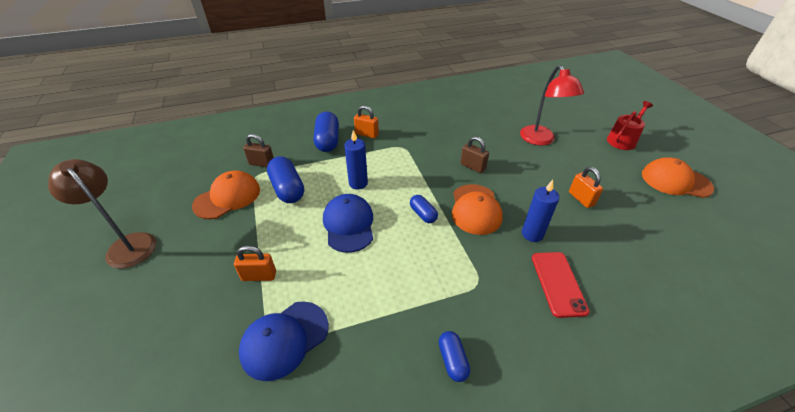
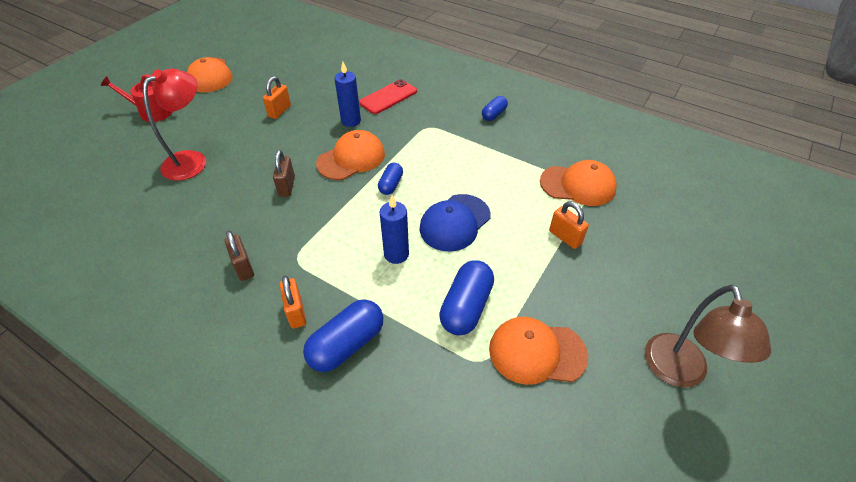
camera: 130 degrees left, 5 degrees up
(262, 164) = (458, 377): brown padlock -> brown padlock (243, 267)
(284, 339) = (578, 185): blue cap -> orange cap

